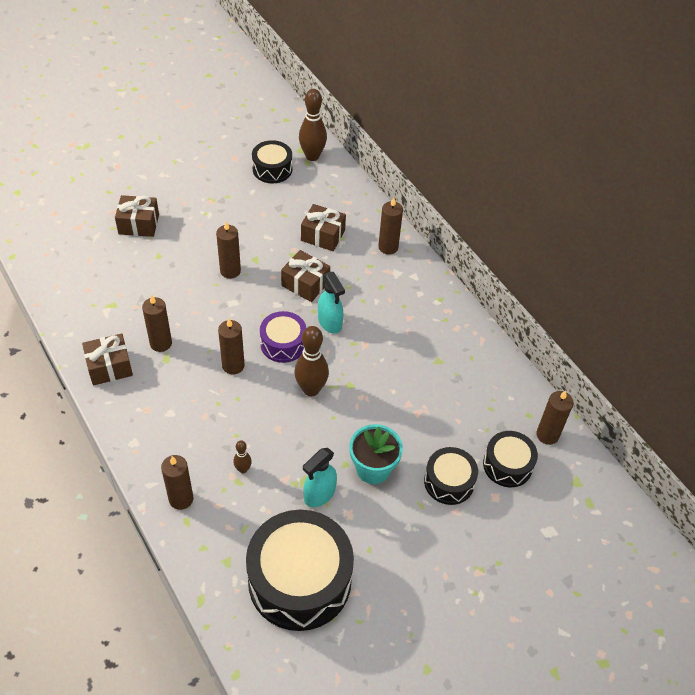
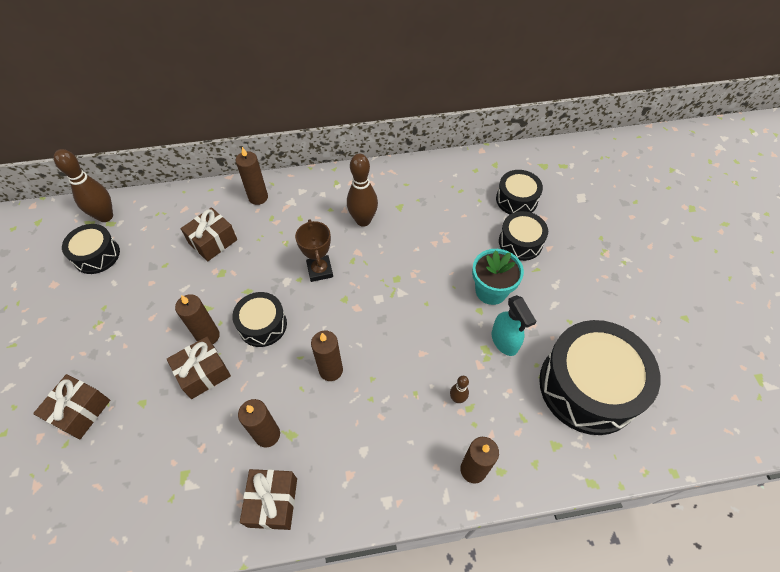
camera: 65 degrees left, 5 degrees up
(256, 303) = (262, 325): none -> black drum
(283, 344) = (325, 317): purple drum -> none
(305, 284) = (263, 275): brown gift -> brown gift (203, 373)
(311, 389) = (389, 311): brown bowling pin -> brown bowling pin (363, 220)
(330, 322) = (320, 270): turquoise spray bottle -> brown trophy
(547, 435) = (497, 166): brown candle -> none

